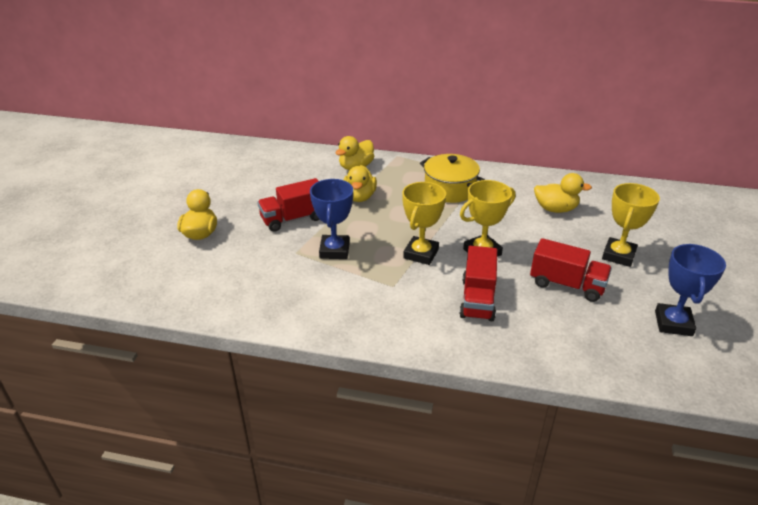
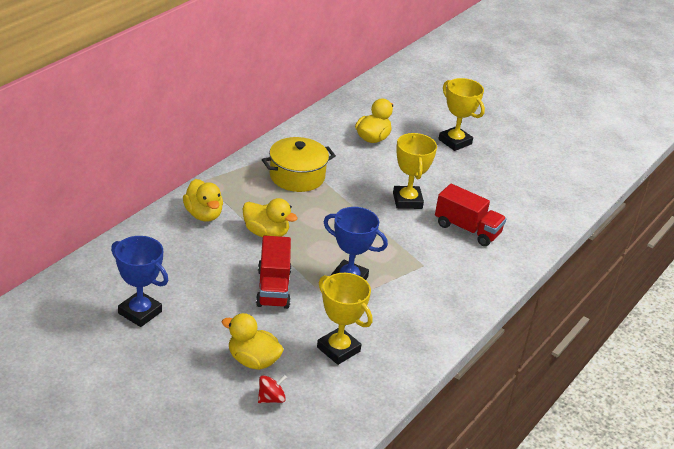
camera: 70 degrees left, 0 degrees up
(161, 253) = (271, 398): none -> red spinning top
(421, 254) = (388, 233): yellow trophy -> yellow trophy (338, 349)
(567, 285) = (475, 181): red truck -> none
(673, 323) = (541, 160): blue trophy -> blue trophy (140, 312)

